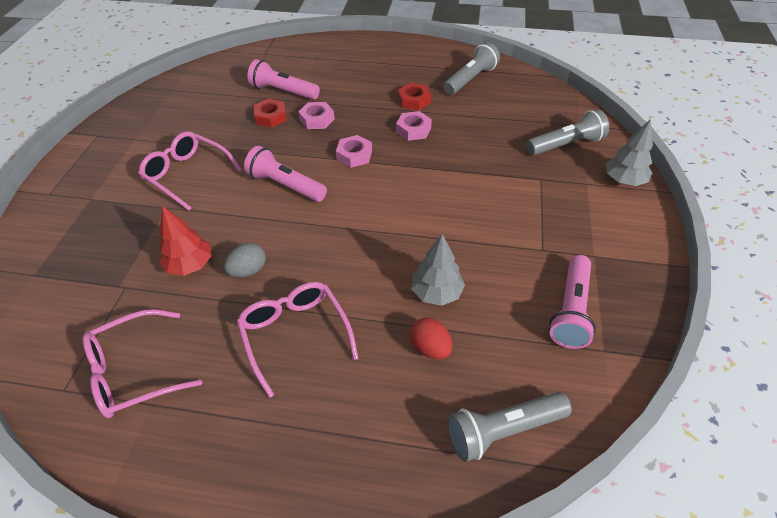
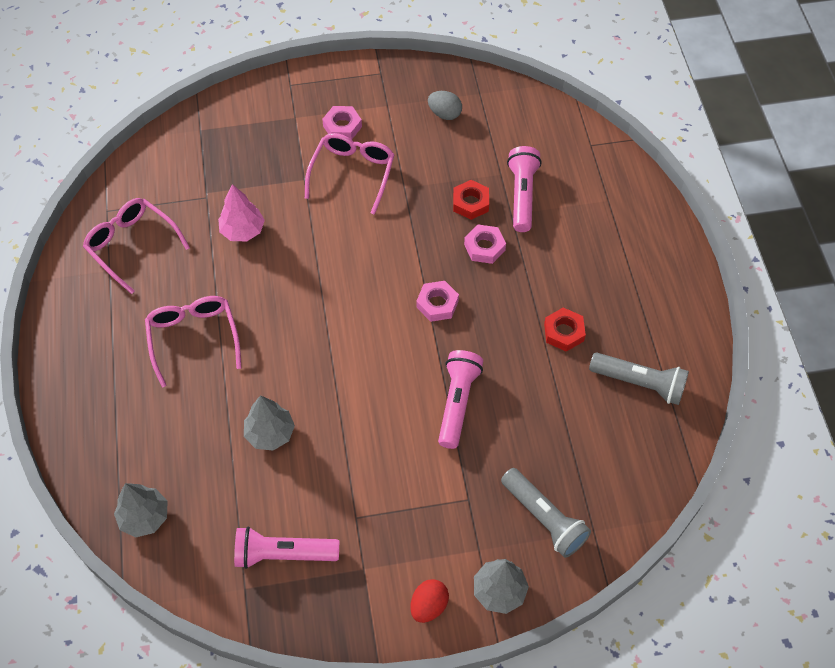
camera: 70 degrees right, 10 degrees up
(190, 265) = (243, 231): red tree -> pink tree
(248, 270) = (250, 276): grey egg -> grey egg (444, 114)
(286, 185) = (367, 261): pink flashlight -> pink flashlight (457, 403)
(295, 335) = (193, 338): pink glasses -> pink glasses turned 60 degrees counterclockwise
(413, 130) = (505, 348): pink nut -> pink nut (342, 126)
(430, 348) = (208, 444): red egg -> red egg (428, 606)
(503, 430) = (144, 517): grey flashlight -> grey tree

